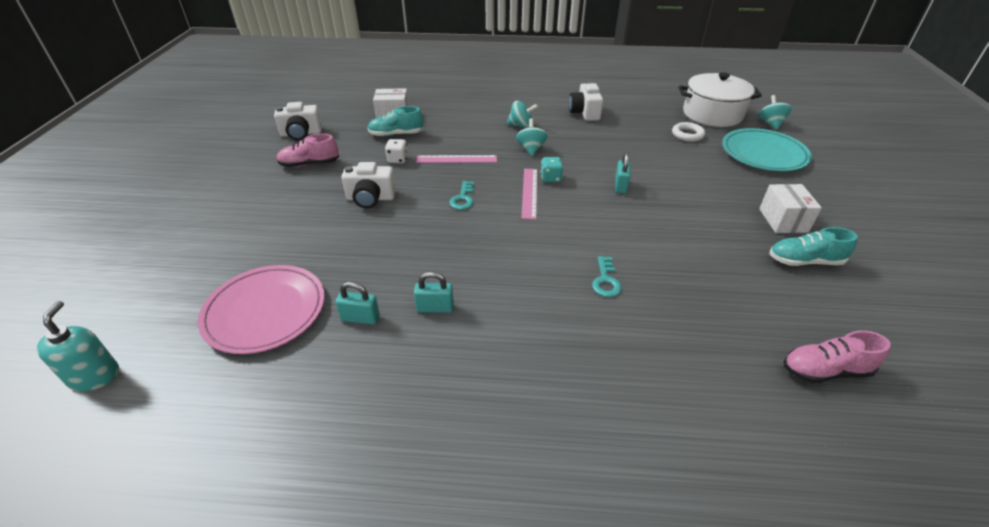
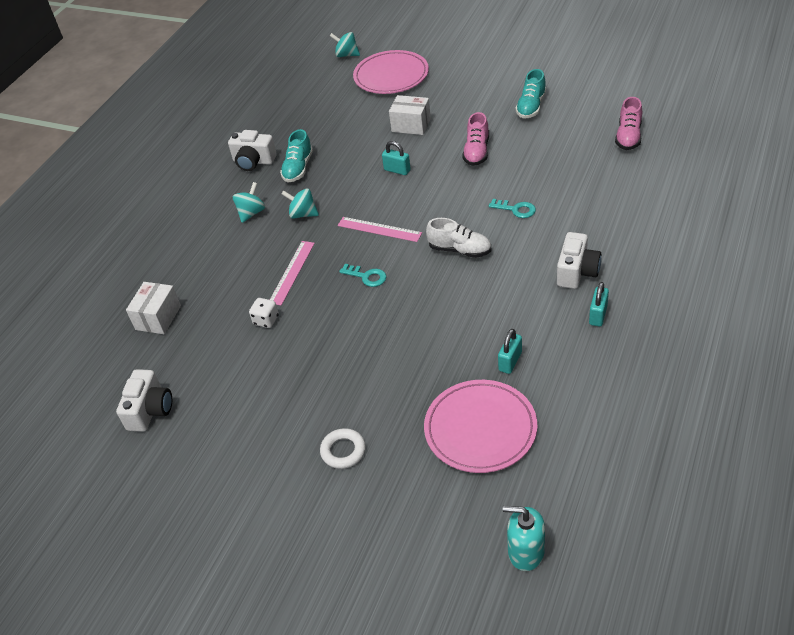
camera: 65 degrees left, 5 degrees up
(309, 164) = (233, 400): pink shoe -> pink shoe (477, 152)
(370, 198) = (333, 347): white camera -> white camera (577, 272)
(396, 134) = (208, 318): turquoise shoe -> turquoise shoe (298, 168)
(435, 308) = (513, 313): turquoise padlock -> turquoise padlock (598, 315)
(520, 249) = (460, 250): none -> white shoe
(551, 178) = (362, 211): turquoise dice -> none
(687, 135) = (337, 107): white ring -> white ring (343, 451)
(712, 114) = (310, 81): white pot -> none
(763, 154) = (391, 76): turquoise plate -> pink plate
(783, 220) = (483, 99): white box -> white box (411, 125)

